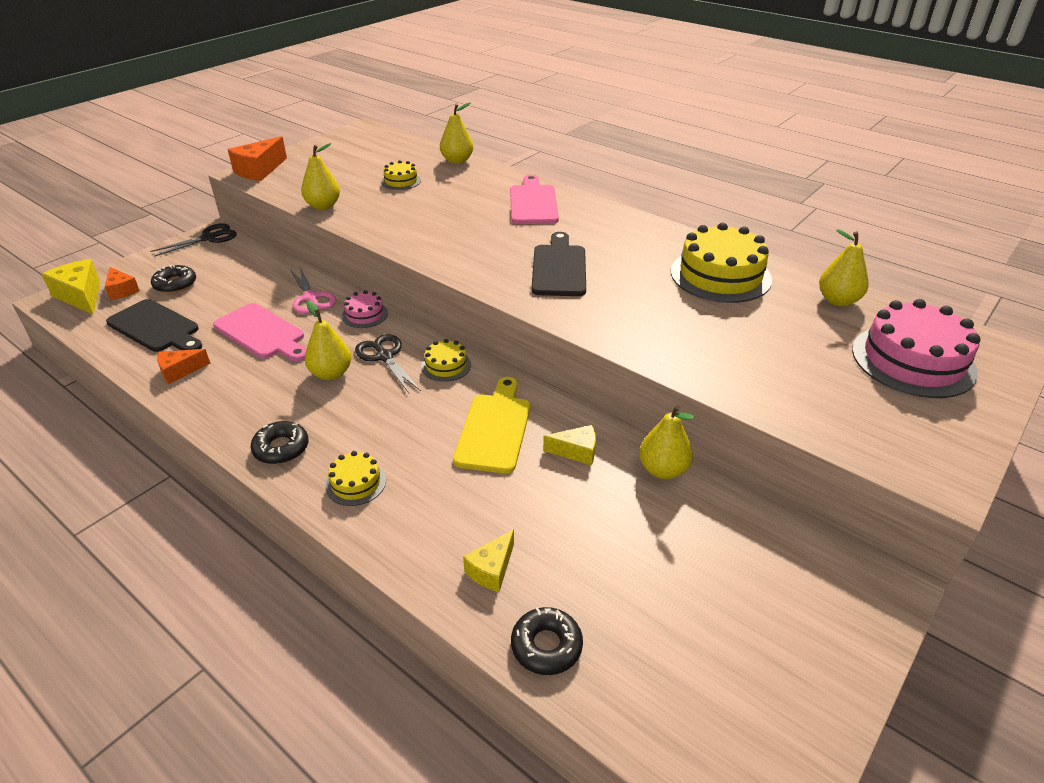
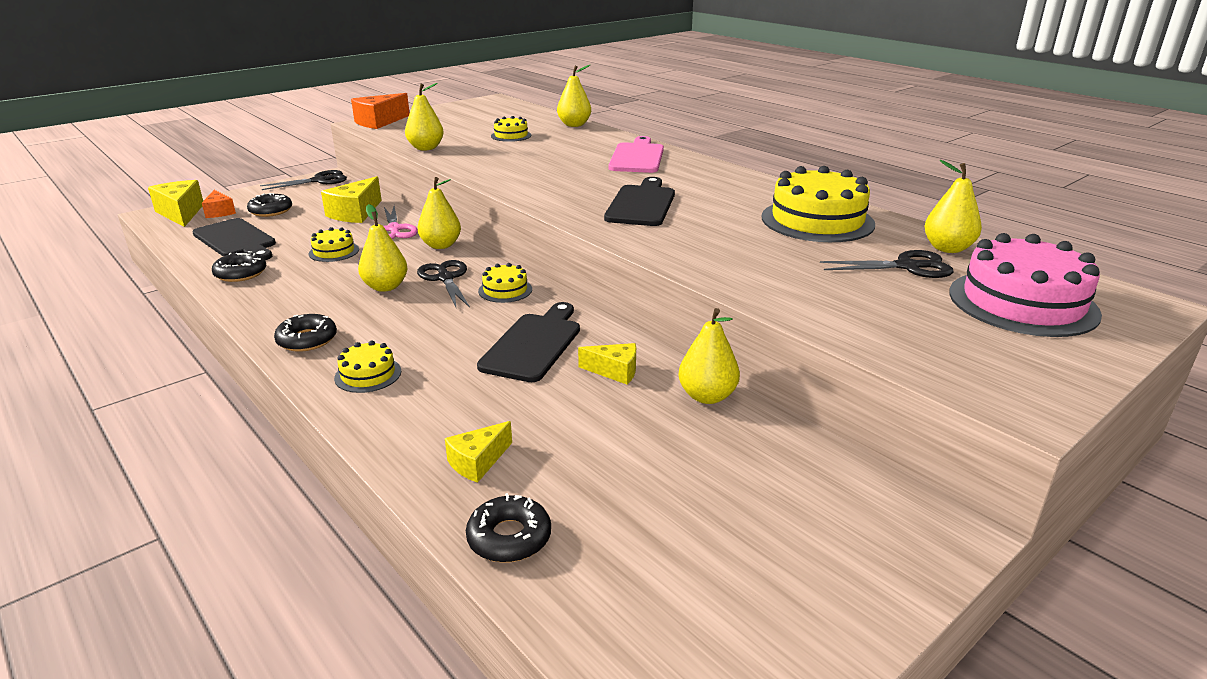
camera: 10 degrees right, 10 degrees down
(180, 371) = (240, 273): orange cheese -> black donut
(262, 333) = (334, 251): pink cutting board -> yellow cake
(264, 280) = (355, 213): none -> yellow cheese
(365, 315) = (441, 245): pink cake -> yellow pear
(494, 428) = (533, 344): yellow cutting board -> black cutting board
(811, 327) = (907, 267): none -> black scissors

